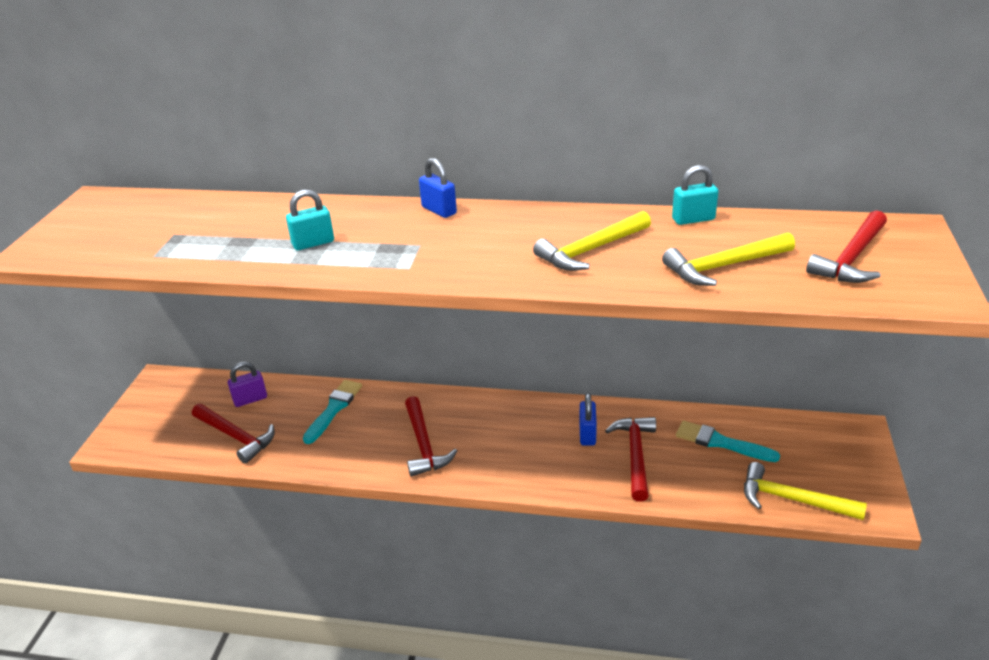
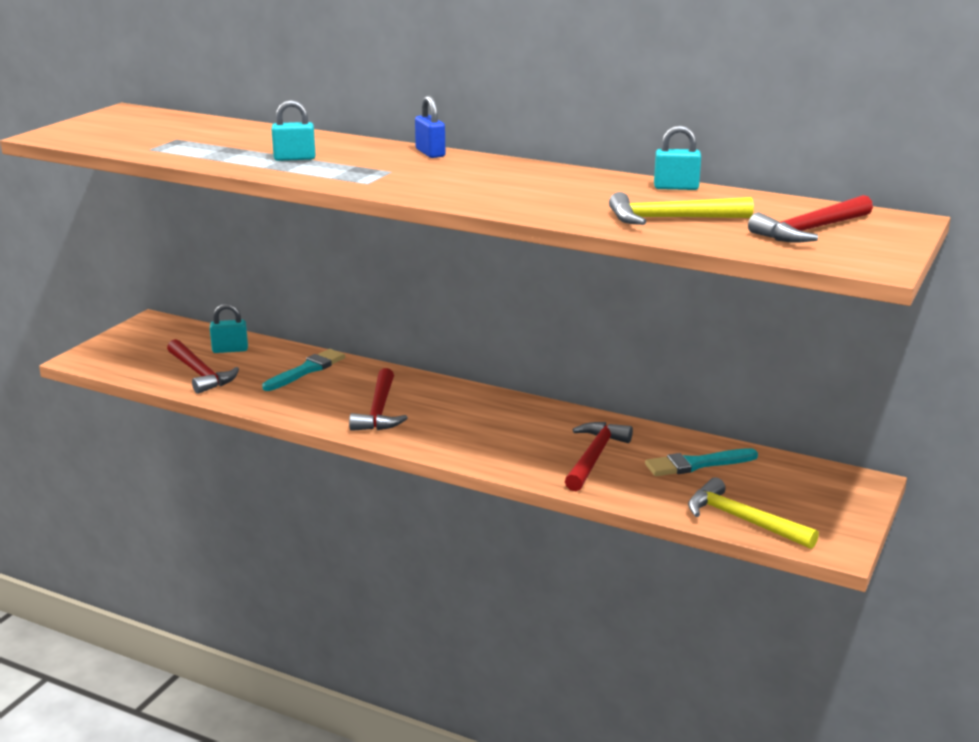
camera: 15 degrees right, 10 degrees down
(250, 399) = (230, 350): purple padlock -> turquoise padlock
(587, 434) = (554, 433): blue padlock -> none
(591, 250) = (550, 194): yellow hammer -> none
(721, 443) = (696, 464): turquoise brush -> turquoise brush turned 60 degrees counterclockwise

